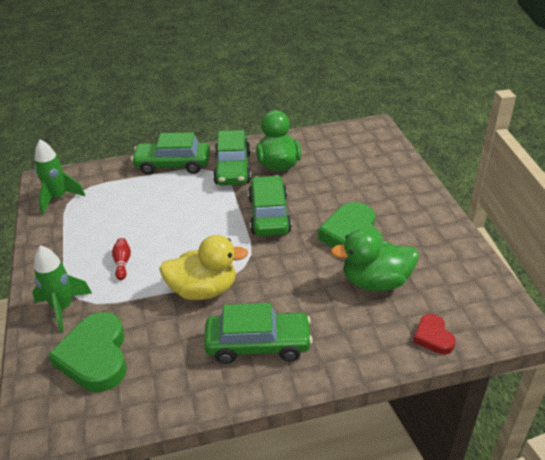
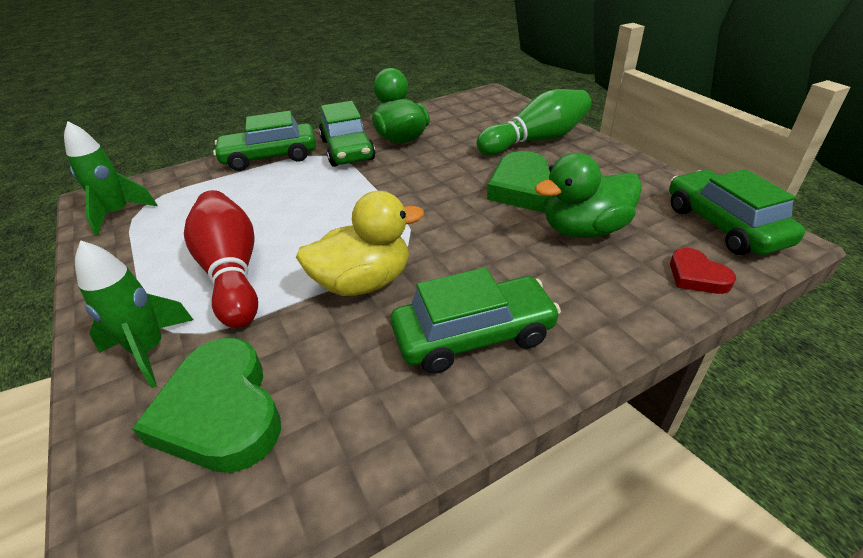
camera: 15 degrees left, 0 degrees up
(122, 263) = (232, 272): red bowling pin -> red bowling pin, size x2.41
(269, 215) = (413, 186): green car -> green car (723, 225)
(386, 188) = (536, 140): none -> green bowling pin

